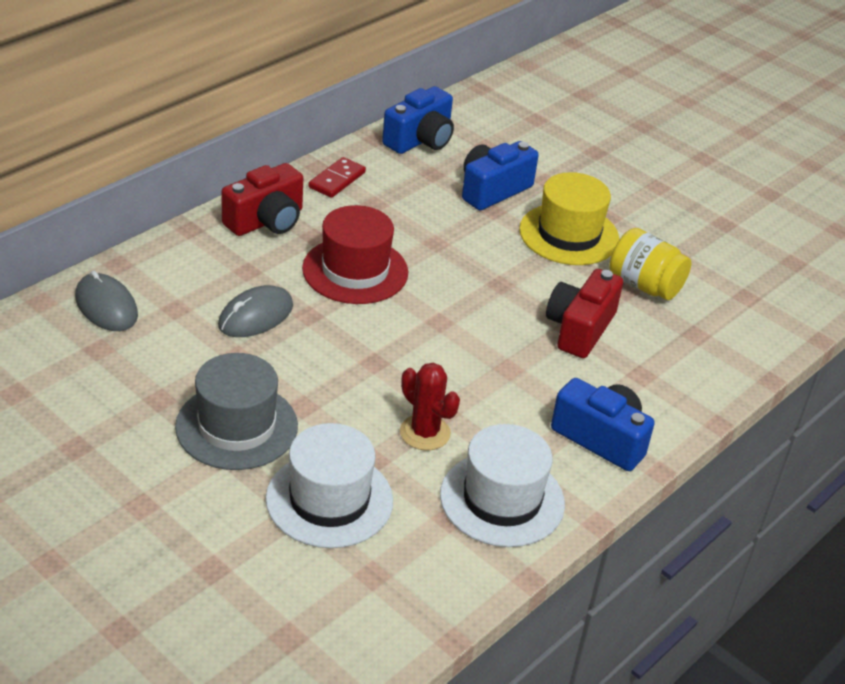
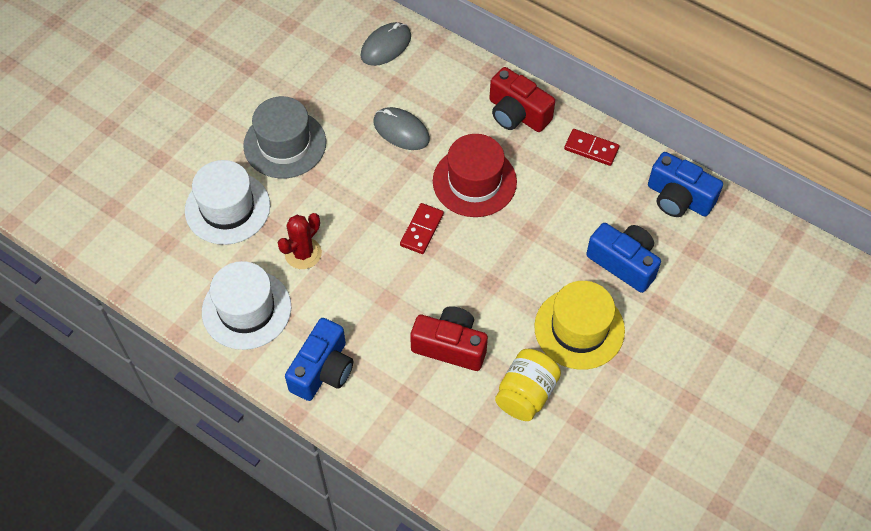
camera: 85 degrees right, 20 degrees up
(414, 324) = (421, 230): none -> red domino

